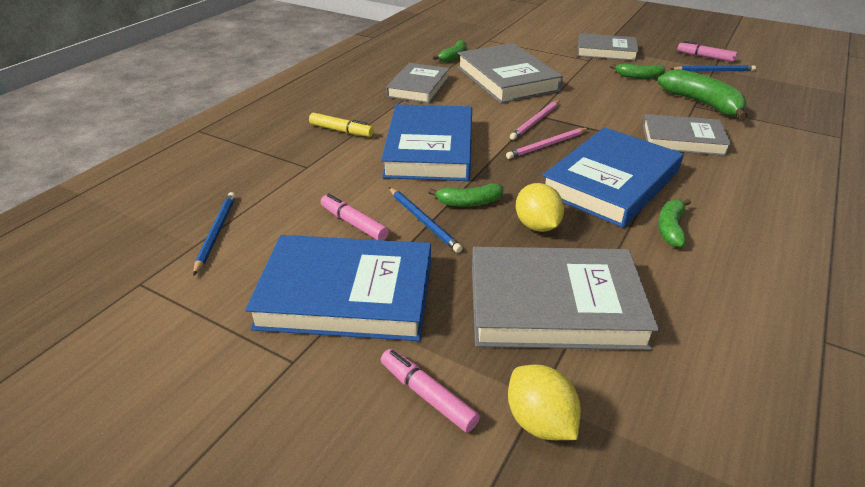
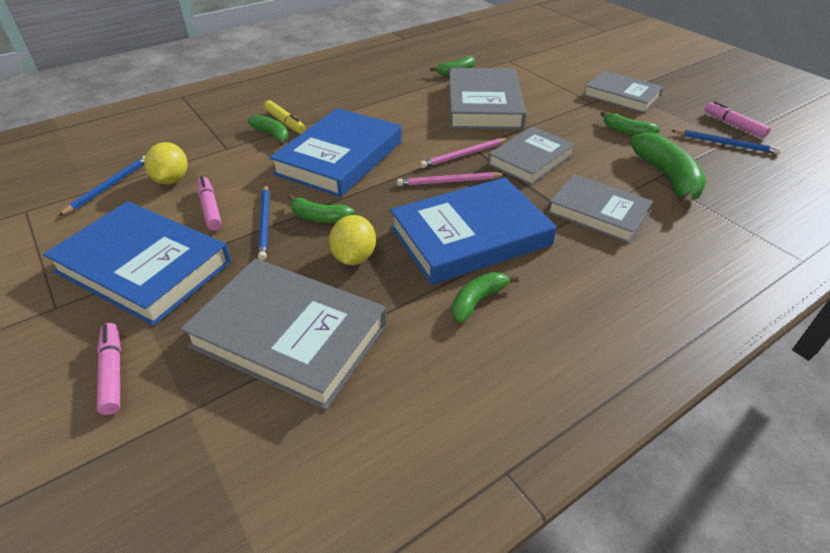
camera: 25 degrees right, 5 degrees up
(341, 144) = (272, 135): none -> green banana
(418, 87) = (392, 96): grey book -> grey book (530, 159)
(539, 421) = (168, 431): yellow lemon -> yellow lemon (172, 180)

